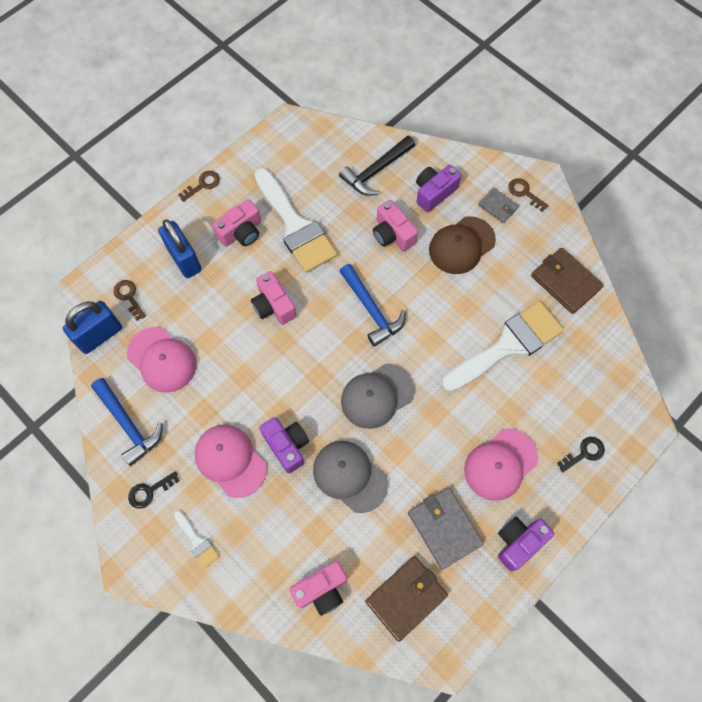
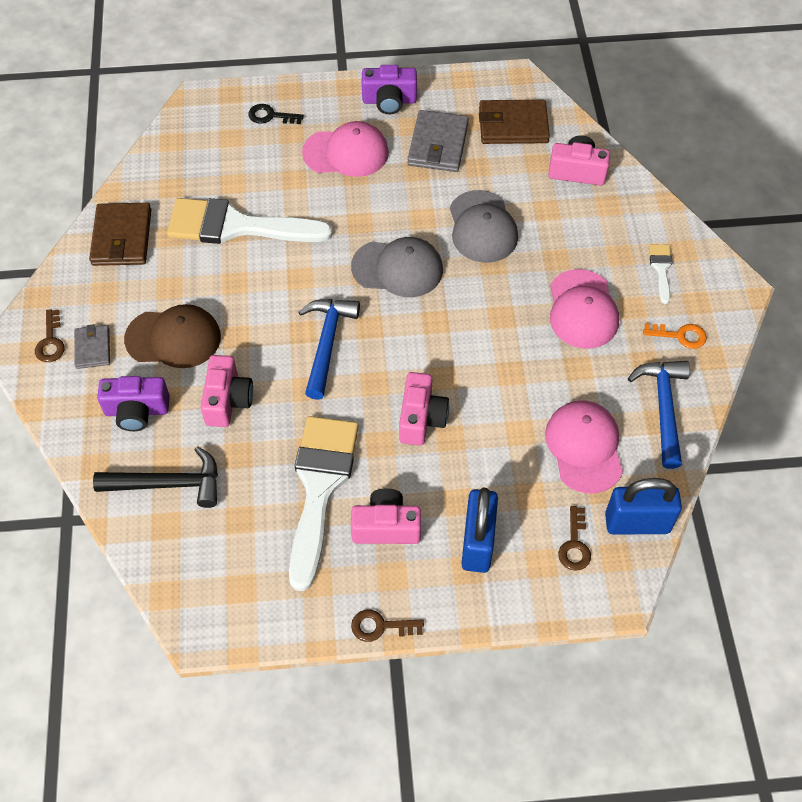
camera: 140 degrees left, 10 degrees down
(149, 491) = (680, 336): black key -> orange key
(287, 446) = (518, 286): purple camera -> none

